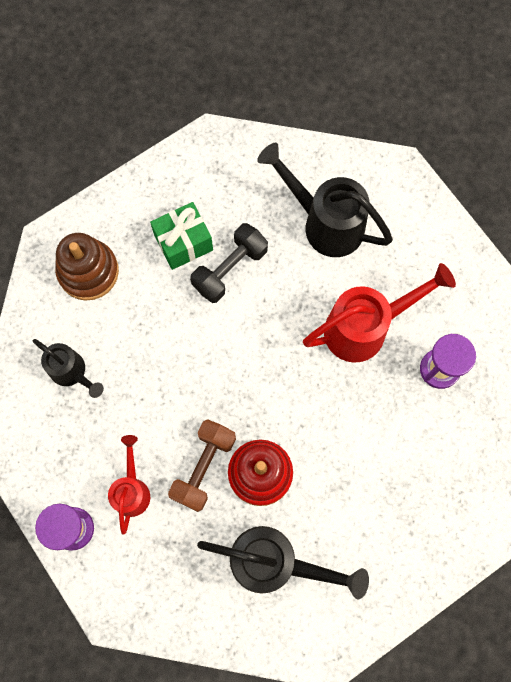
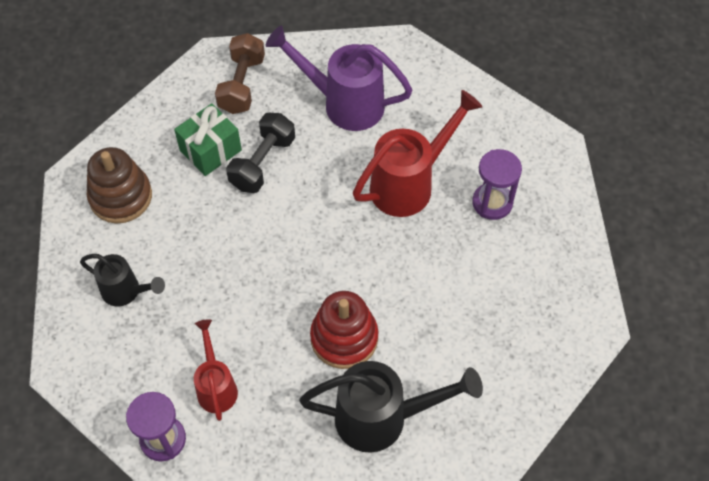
camera: 15 degrees left, 15 degrees down
(203, 467) = (285, 347): brown dumbbell -> brown dumbbell (242, 85)
(325, 223) = (344, 103): black watering can -> purple watering can

